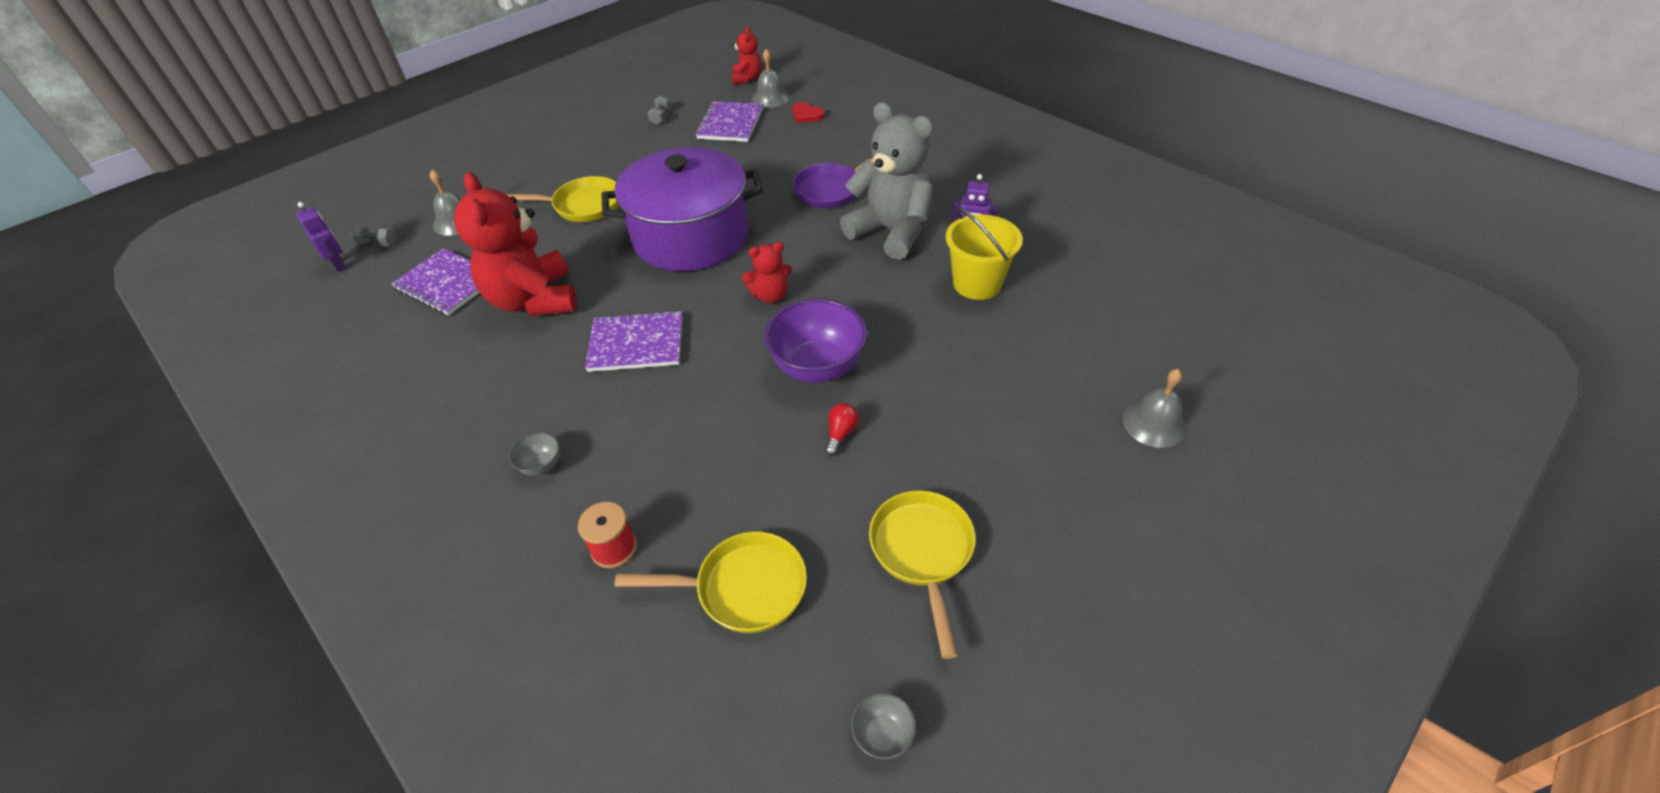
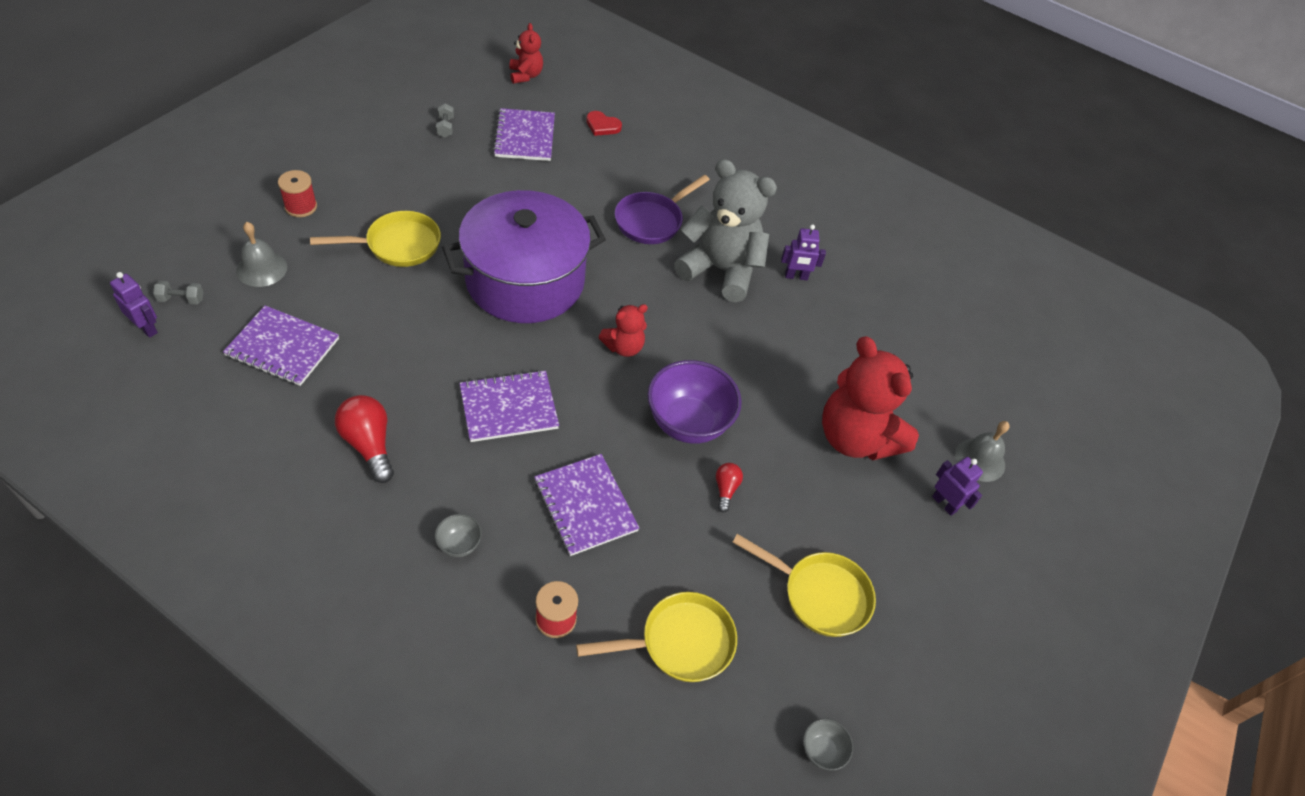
camera: 20 degrees left, 5 degrees up
(490, 368) = (369, 444): none -> red light bulb
(510, 175) = (301, 207): none -> red spool
(534, 300) = (386, 363): red teddy bear -> red teddy bear (856, 438)
(683, 438) = (585, 505): none -> purple notebook
(770, 98) = (558, 103): grey bell -> none
(922, 553) = (819, 595): yellow pan -> yellow pan turned 135 degrees clockwise
(977, 284) = (811, 326): yellow bucket -> none
(1100, 467) = (944, 504): none -> purple robot

